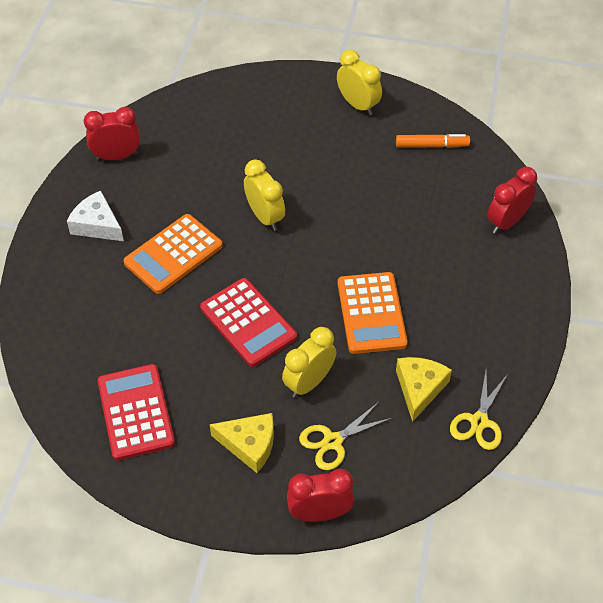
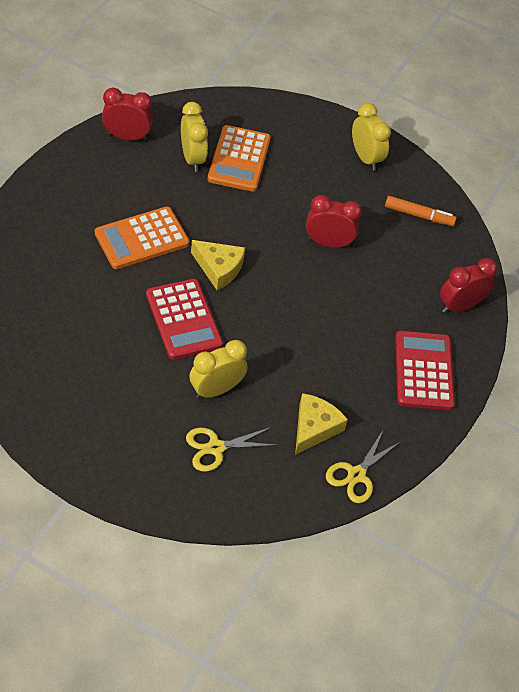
camera: 10 degrees right, 0 degrees up
(97, 225) = (85, 192): white cheese -> none
(136, 412) = (52, 364): red calculator -> red calculator (423, 371)
(249, 444) = (140, 425): yellow cheese -> yellow cheese (219, 268)
(265, 217) = (238, 231): yellow clock -> yellow clock (192, 158)
(319, 513) = (177, 506): red clock -> red clock (328, 243)
(371, 313) = (298, 347): orange calculator -> orange calculator (239, 159)

